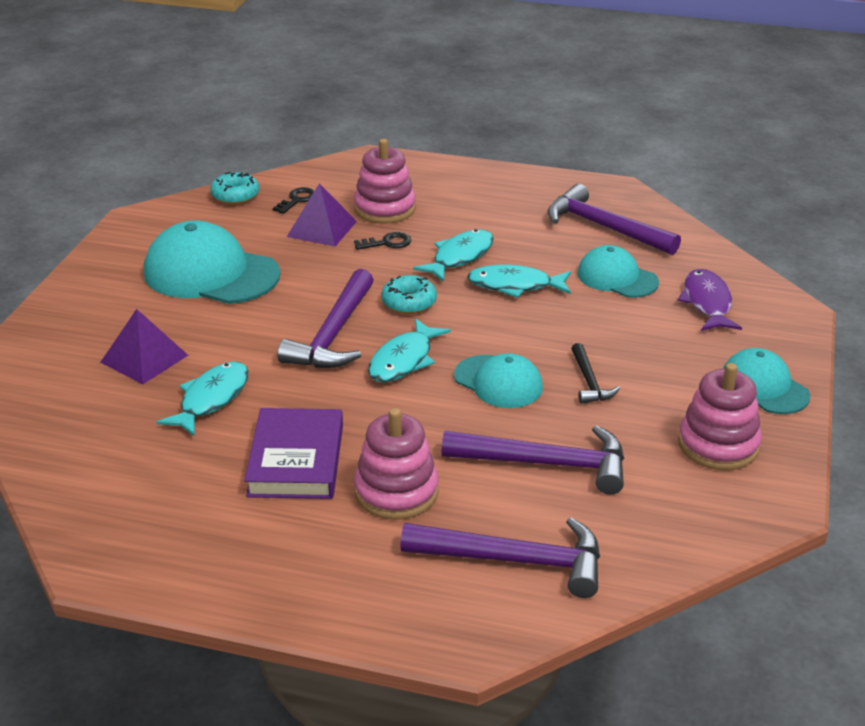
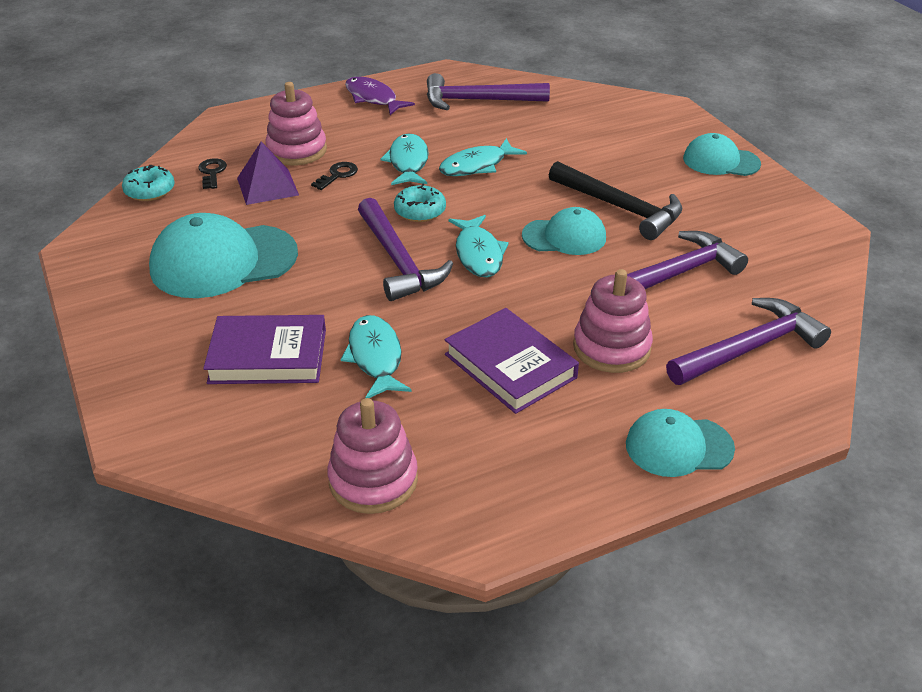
camera: 40 degrees left, 5 degrees up
(144, 358) = (268, 356): purple pyramid -> purple book
(589, 382) = (620, 208): black hammer -> black hammer, size x1.90
(617, 278) = (536, 131): turquoise cap -> turquoise cap (678, 446)
(707, 303) = (614, 123): purple fish -> purple fish (373, 98)
(718, 445) = (749, 210): pink stacking toy -> pink stacking toy (373, 480)

